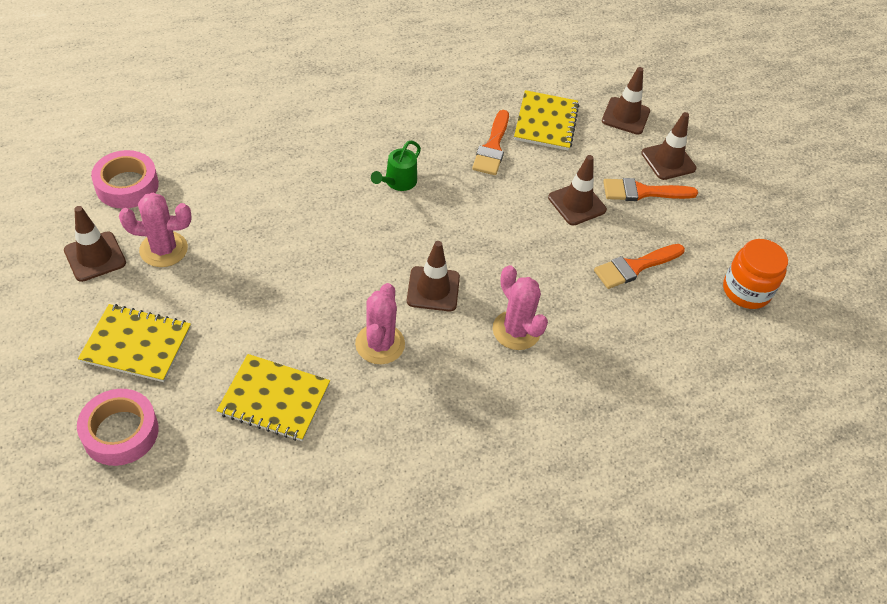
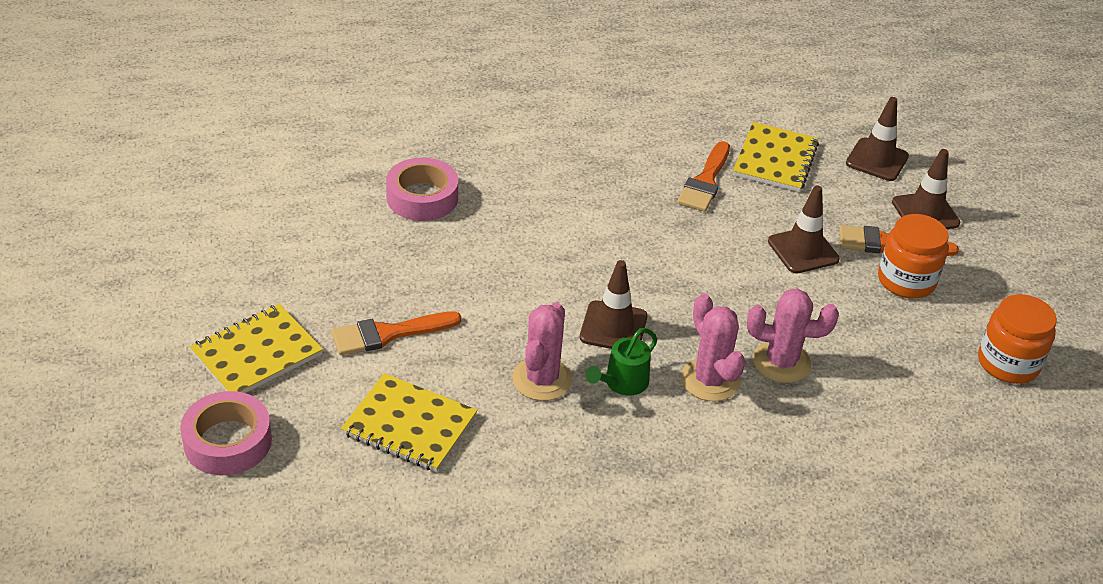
camera: 10 degrees right, 10 degrees down
(95, 257) = (221, 259): brown traffic cone -> none
(127, 186) = (266, 189): pink tape -> pink tape (422, 197)
(136, 344) = (257, 353): yellow notebook -> yellow notebook turned 60 degrees counterclockwise
(163, 249) = (300, 258): pink cactus -> pink cactus (781, 362)
(397, 182) = (584, 210): green watering can -> green watering can (622, 383)
(635, 267) = (867, 325): orange brush -> orange brush (388, 334)
(660, 224) = (906, 280): none -> orange jar

